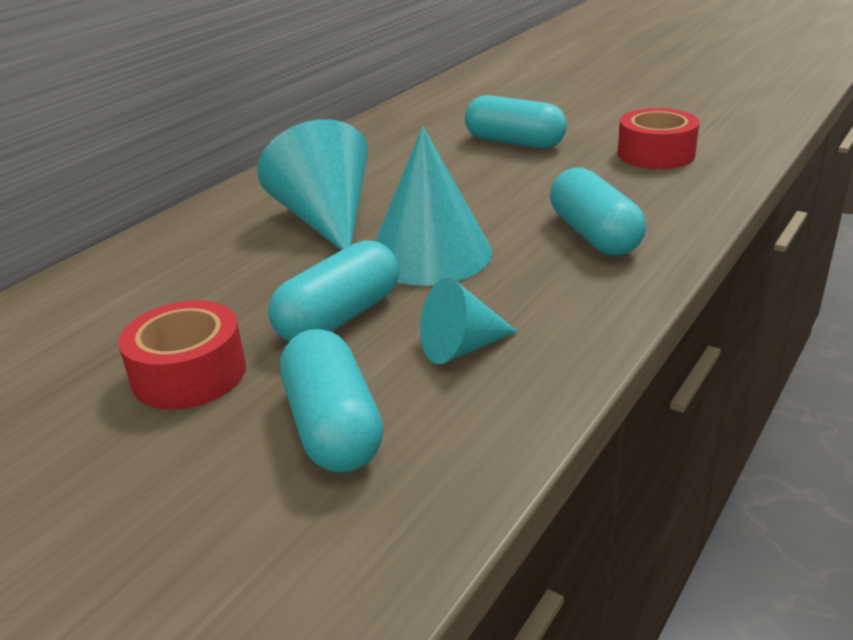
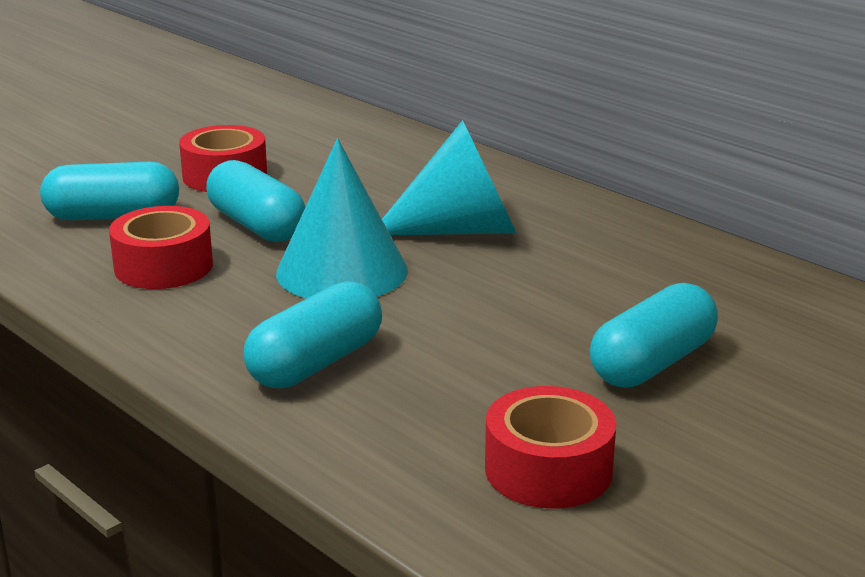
camera: 100 degrees right, 5 degrees down
(461, 348) = (163, 266): turquoise cone -> red tape
(594, 235) = (316, 363): turquoise capsule -> turquoise capsule turned 45 degrees counterclockwise

